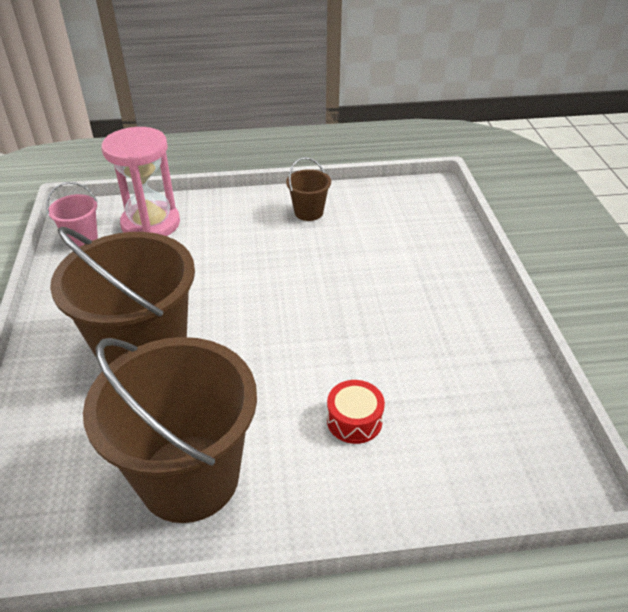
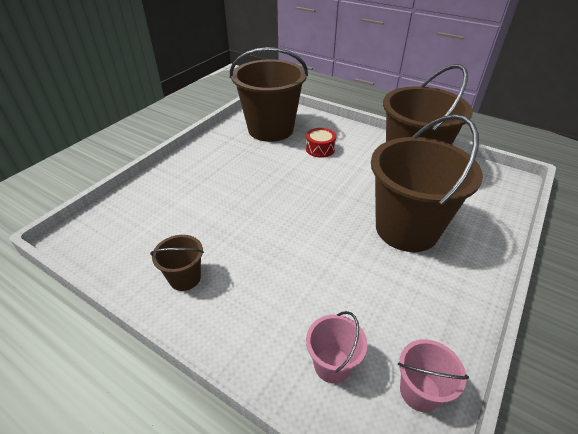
camera: 140 degrees left, 0 degrees up
(151, 224) = (332, 365): pink hourglass -> pink bucket
(473, 415) = (270, 129): none -> brown bucket

